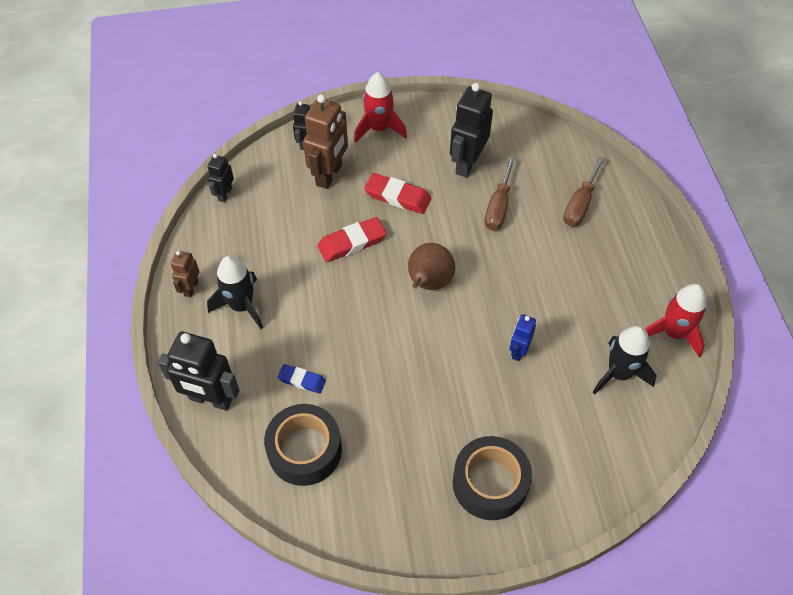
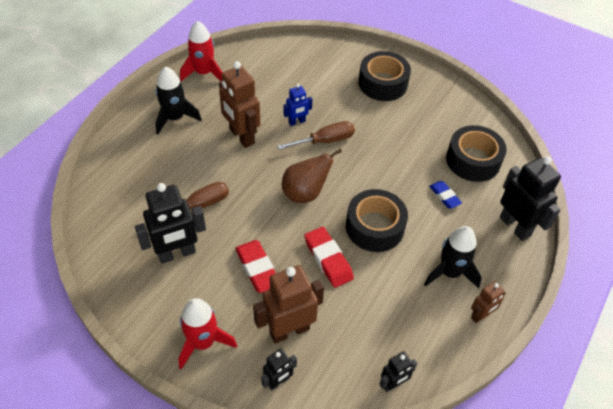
camera: 140 degrees left, 5 degrees down
(339, 298) = (375, 227): none -> black tape
(352, 242) = (328, 259): red eraser -> red eraser turned 45 degrees clockwise
(546, 293) = (241, 136): none -> brown robot
(580, 204) = (147, 167): brown screwdriver -> brown screwdriver (325, 141)
(619, 373) = (258, 78): black rocket -> black rocket (175, 118)

